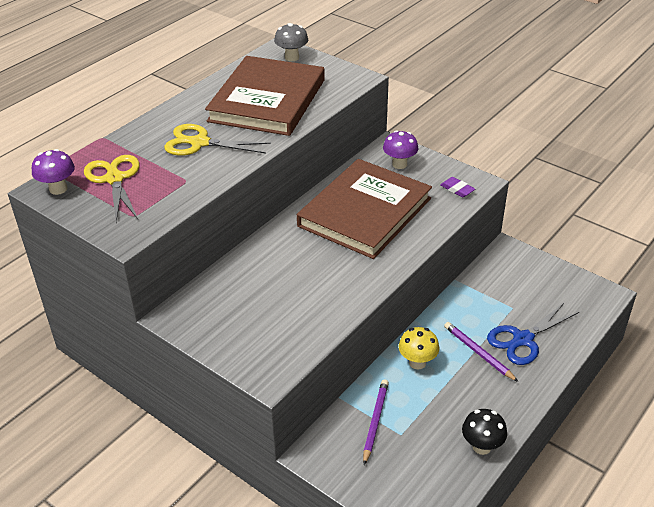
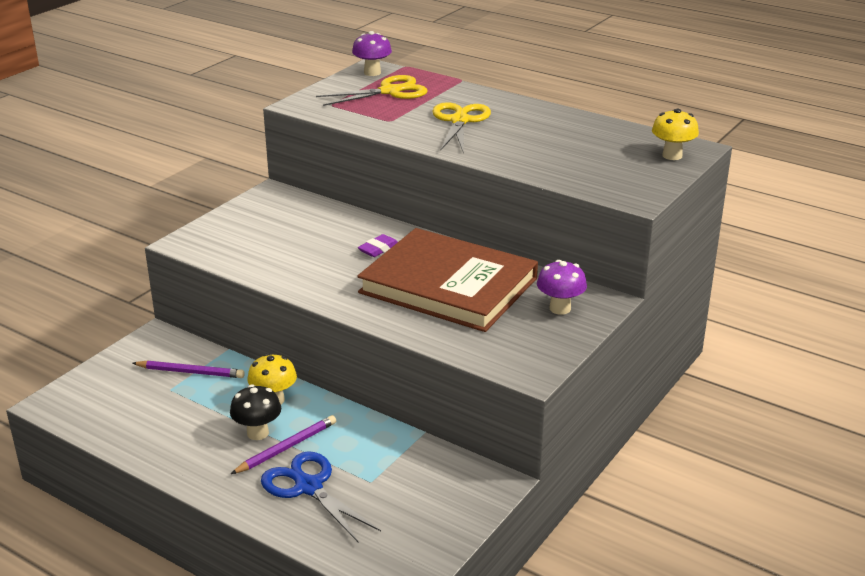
camera: 85 degrees right, 10 degrees down
(267, 100) = (558, 148): brown book -> none
(292, 57) = (672, 155): grey mushroom -> yellow mushroom
(457, 189) = (510, 353): purple eraser -> purple eraser (378, 249)
(481, 446) = (140, 445): black mushroom -> black mushroom (258, 433)

